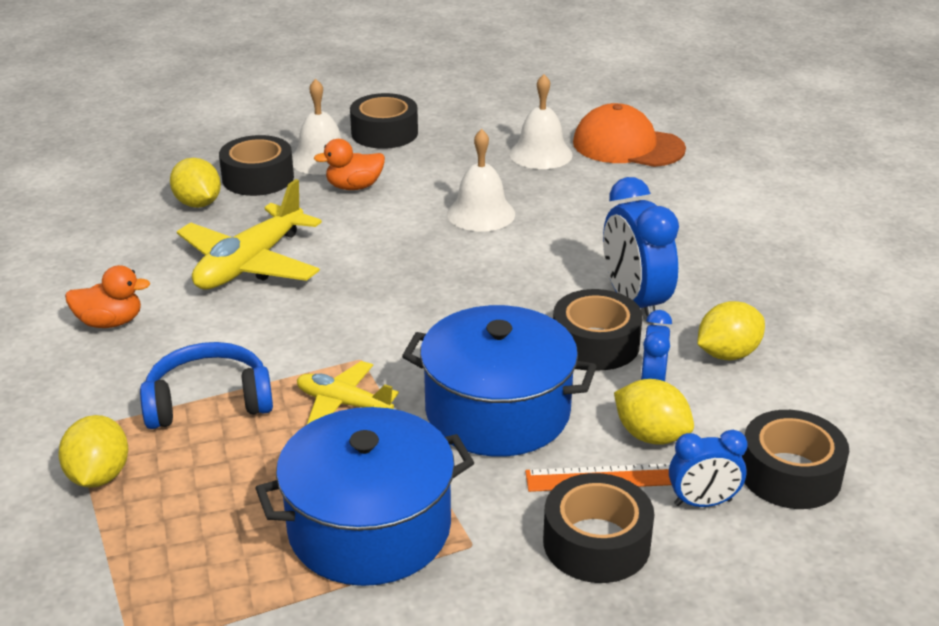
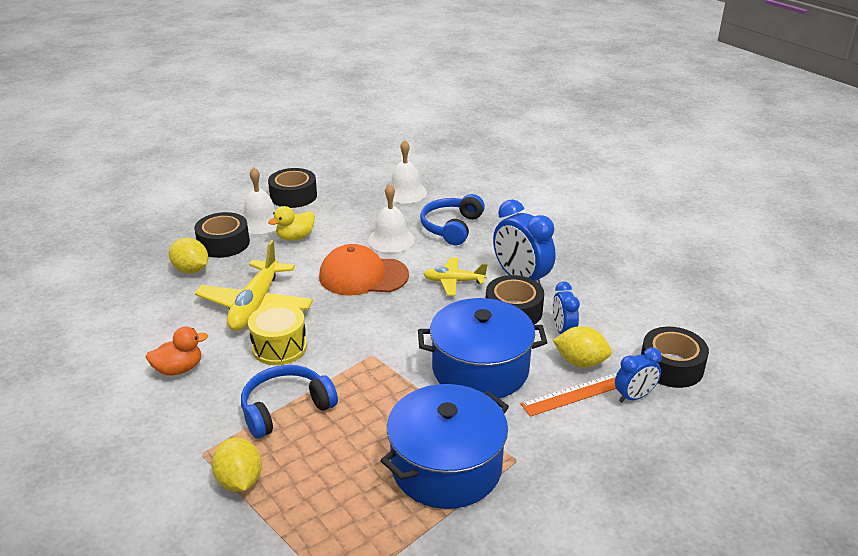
camera: 20 degrees left, 0 degrees up
(248, 323) = (279, 347): none -> yellow drum
(343, 404) = (379, 388): yellow plane -> yellow plane (454, 281)
(354, 187) = (295, 237): orange duck -> yellow duck
(577, 212) = (451, 227): none -> blue headphones
(596, 543) = (589, 438): black tape -> none
(627, 146) = (456, 177): orange cap -> orange cap (363, 276)
(727, 354) = (594, 300): yellow lemon -> none

